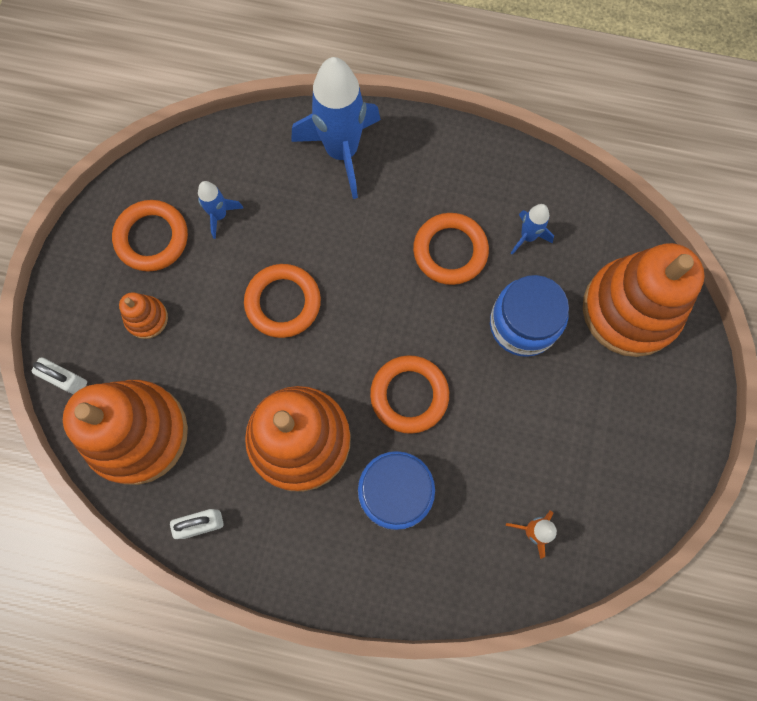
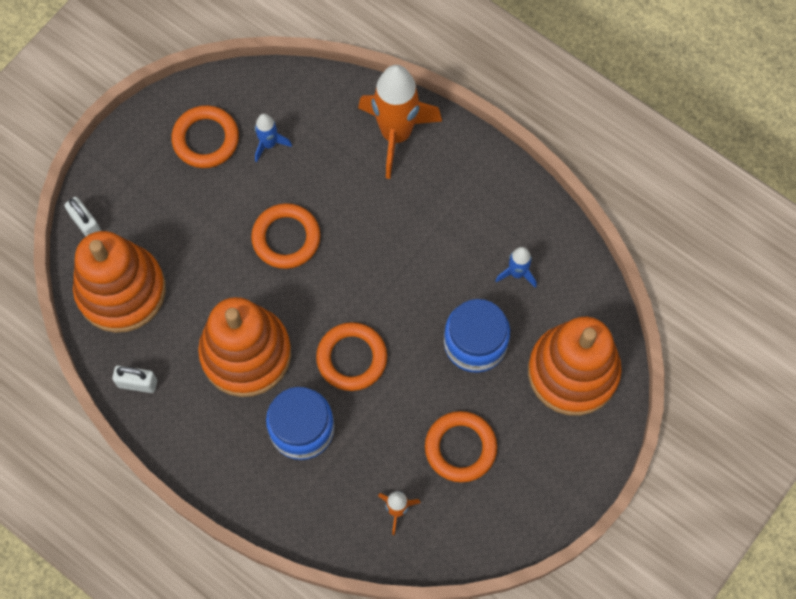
camera: 25 degrees right, 5 degrees down
(146, 318) = (171, 202): orange stacking toy -> none
(342, 151) = (396, 134): blue rocket -> orange rocket
(450, 251) = (445, 256): orange ring -> orange ring (460, 448)

